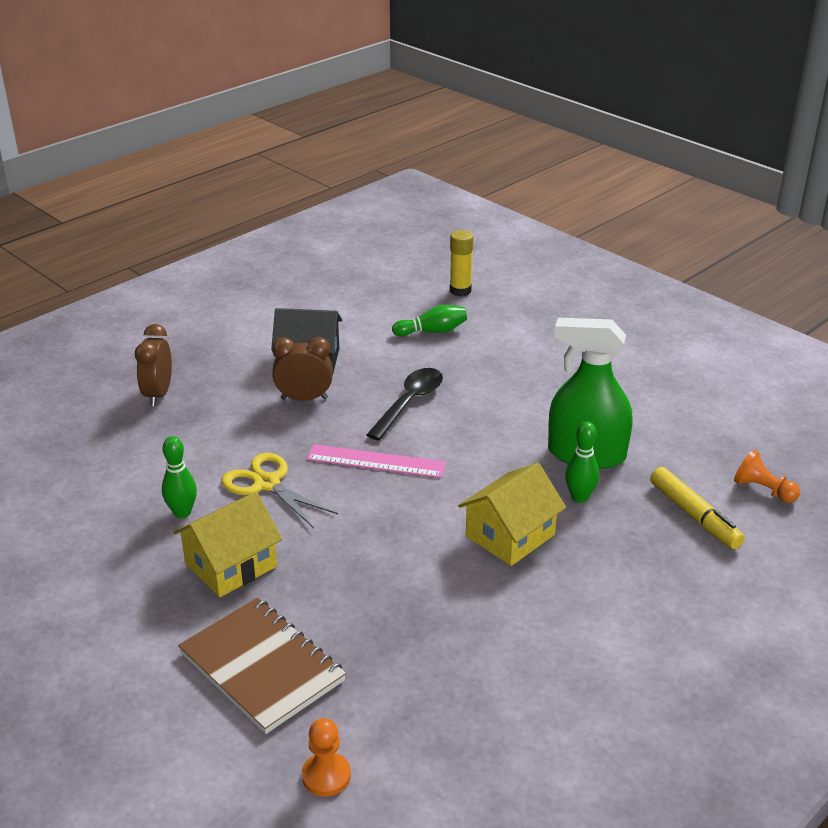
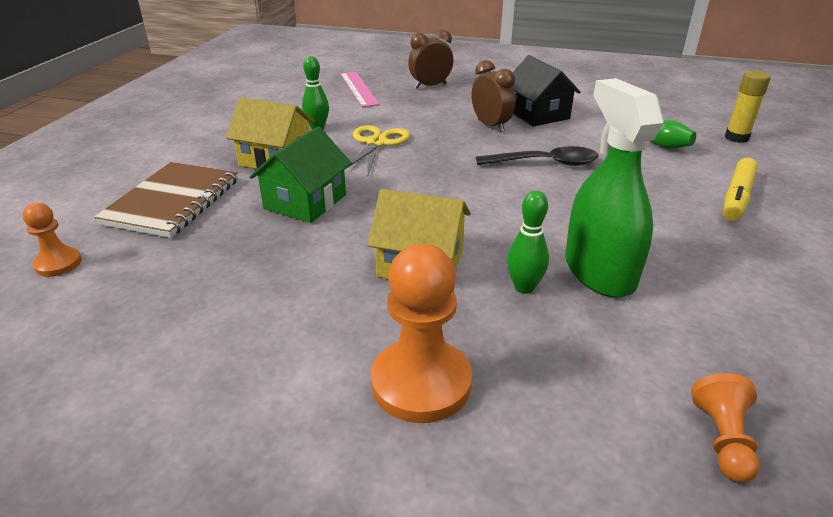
camera: 60 degrees right, 0 degrees up
(349, 570) = (305, 202): none -> green house
(376, 461) = (451, 172): pink ruler -> pink ruler (359, 88)
(650, 588) = (421, 383): none -> orange pawn
(694, 515) = (590, 384): yellow marker -> yellow marker (737, 197)

